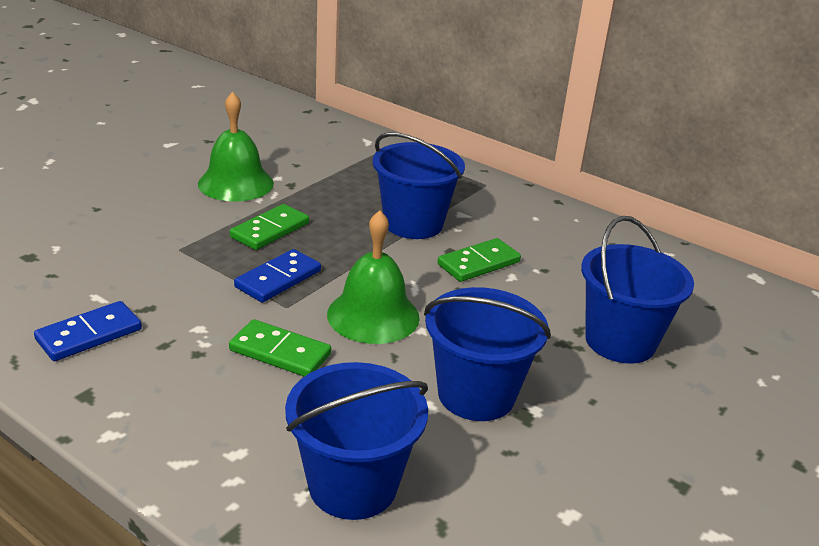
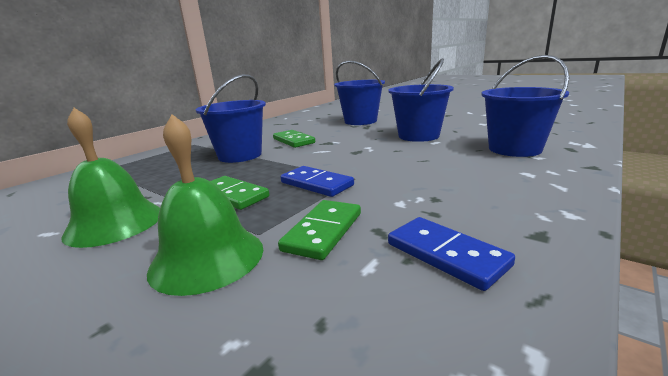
camera: 85 degrees left, 10 degrees down
(280, 352) = (414, 174): green domino -> green domino (323, 231)
(373, 315) = (357, 156): green bell -> green bell (207, 258)

